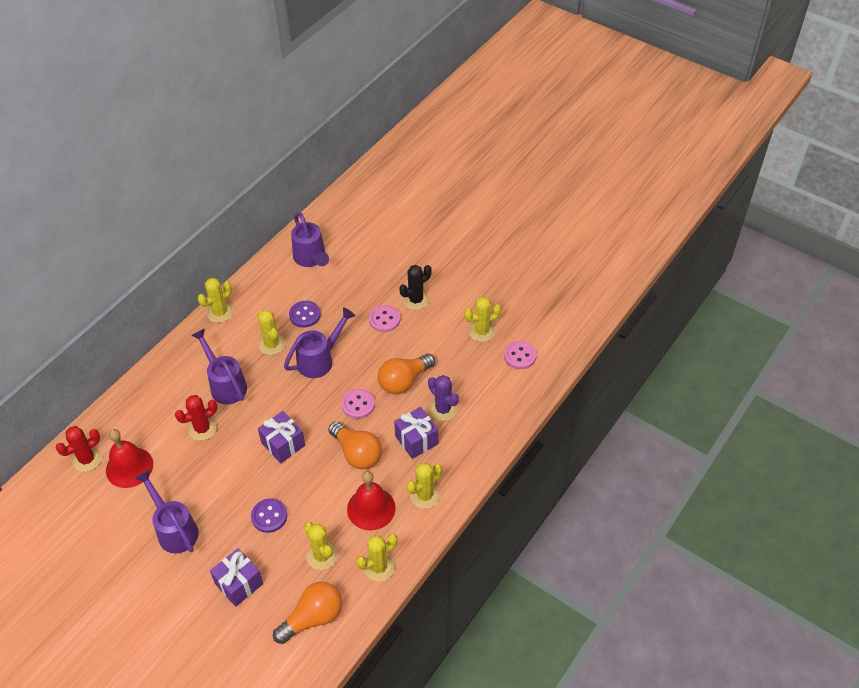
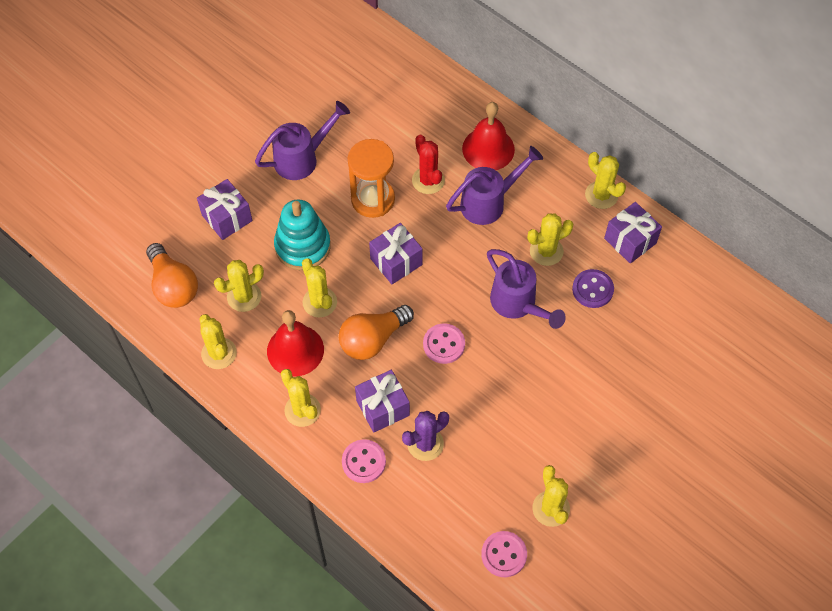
camera: 95 degrees right, 10 degrees up
(87, 459) = (401, 76): red cactus -> none
(129, 467) = (386, 114): red bell -> red bell (488, 149)
(221, 468) = (373, 199): none -> orange hourglass
(261, 294) = (630, 241): none -> purple gift
(269, 516) = (302, 246): purple button -> turquoise stacking toy
(311, 259) = (692, 300): purple watering can -> none
(324, 496) = (319, 302): none -> yellow cactus
(384, 319) = (579, 384): pink button -> pink button (363, 462)
(404, 381) = (475, 401): orange light bulb -> none
(416, 300) = (612, 427): black cactus -> none

